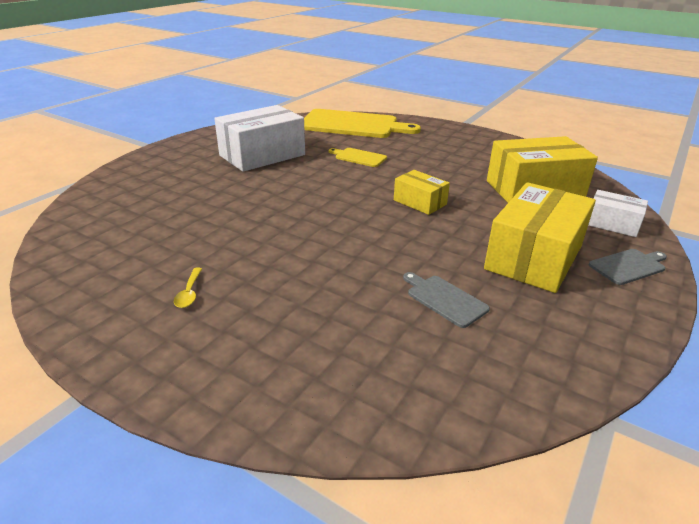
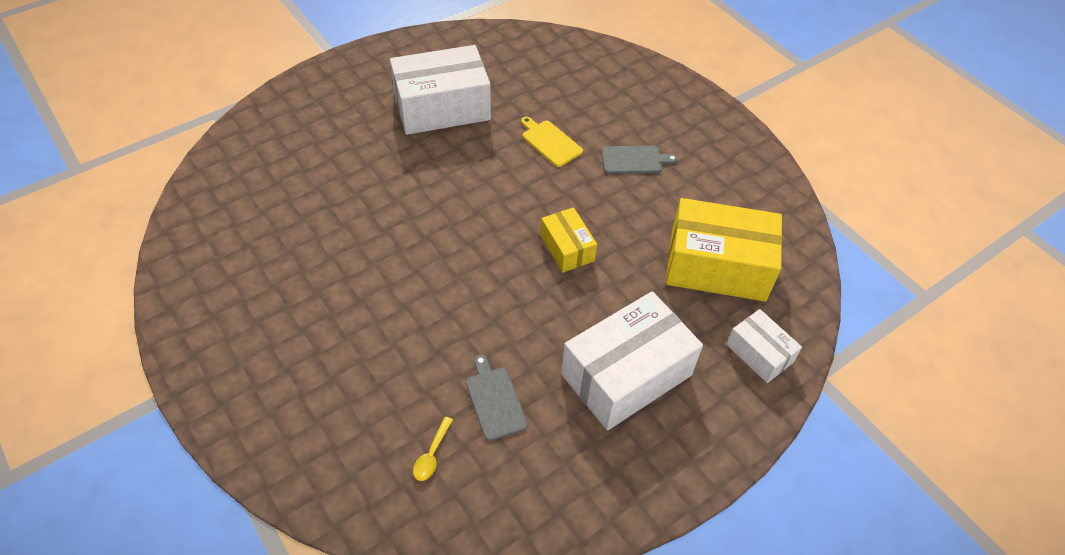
camera: 20 degrees right, 20 degrees up
(189, 293) = (277, 313): yellow spoon -> yellow spoon (432, 454)
(353, 125) = (584, 68): yellow cutting board -> none
(534, 257) = (626, 374): yellow box -> white box
(628, 266) = (717, 421): grey cutting board -> grey cutting board (634, 160)

